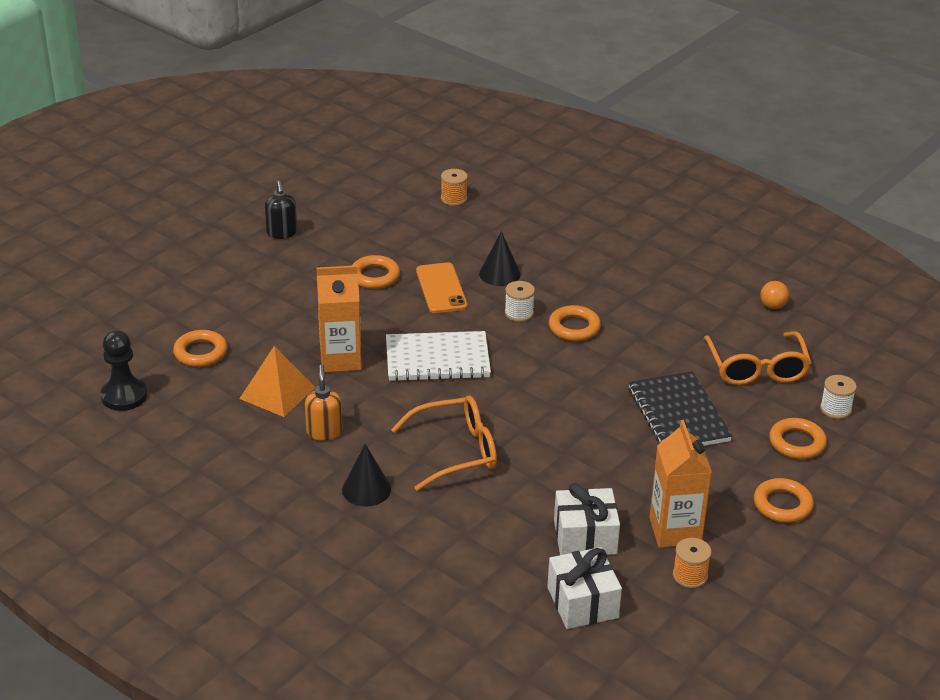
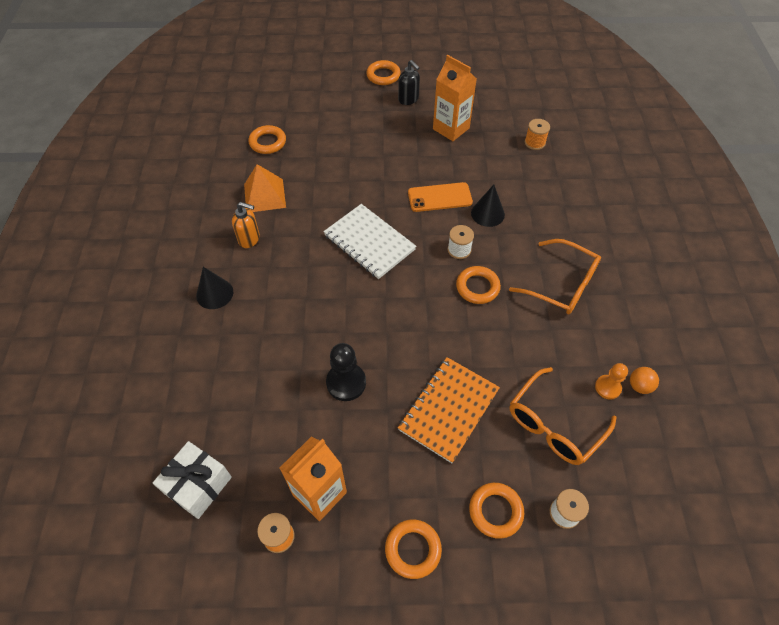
camera: 50 degrees right, 20 degrees up
(124, 396) = (202, 140): black pawn -> black pawn (346, 383)
(282, 233) = (408, 99): black soap dispenser -> black soap dispenser turned 75 degrees counterclockwise
(324, 432) = (249, 239): orange soap dispenser -> orange soap dispenser turned 60 degrees clockwise
(340, 359) = (322, 200): orange carton -> orange carton (451, 128)
(375, 276) = (416, 161): orange ring -> orange ring (383, 75)
(441, 288) = (439, 197): orange phone -> orange phone turned 45 degrees clockwise
(456, 451) = (290, 312): orange glasses -> orange glasses (562, 285)
(585, 537) = (266, 441): white gift -> none
(678, 415) = (448, 410): black notebook -> orange notebook
(755, 322) = (608, 387): none -> orange pawn

